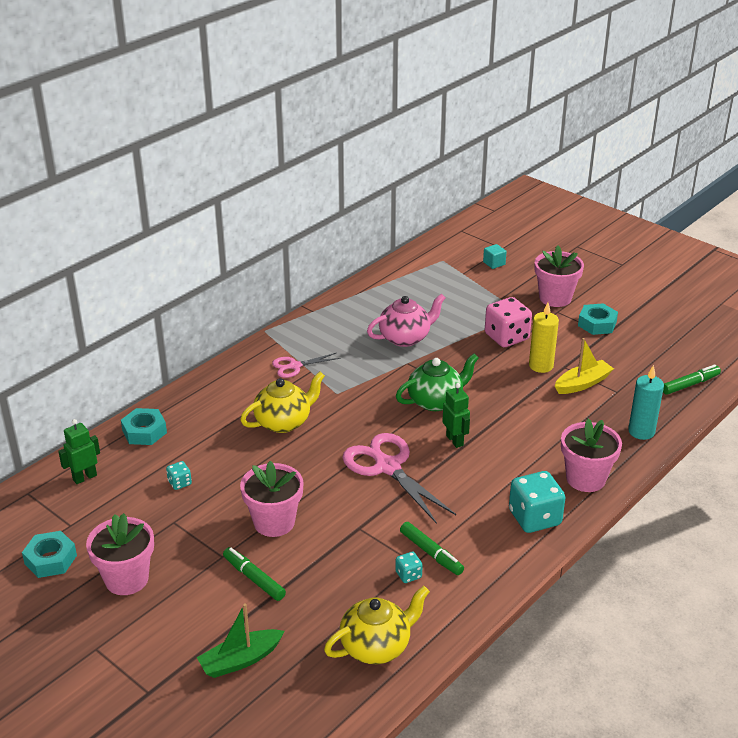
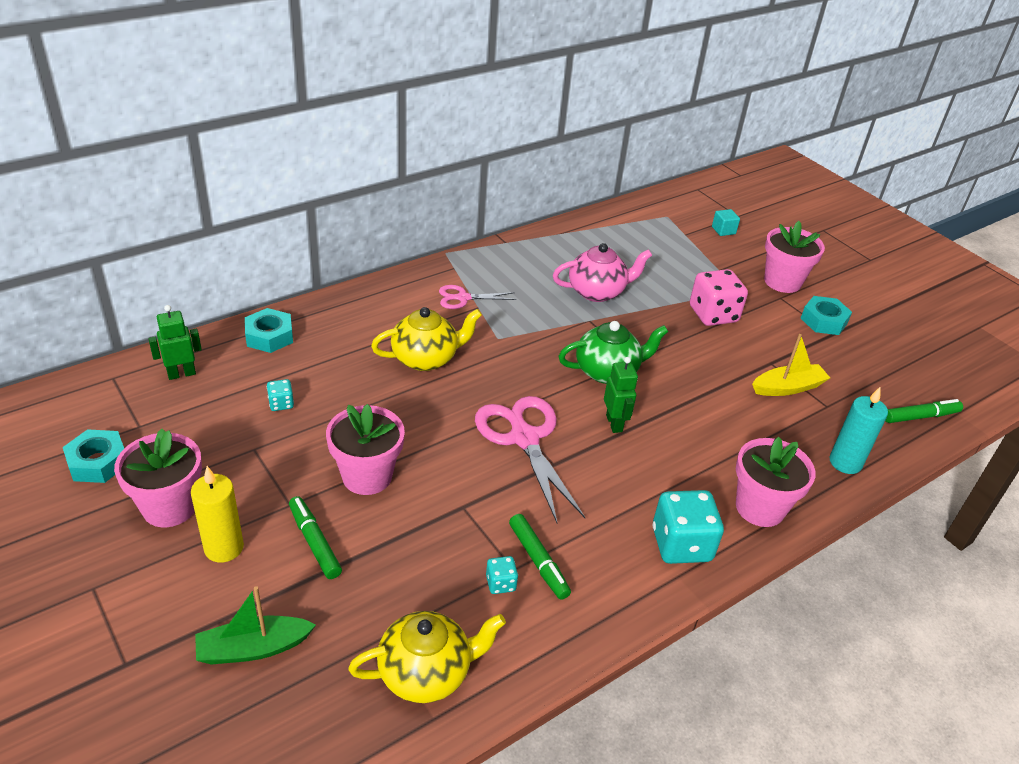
camera: 10 degrees right, 5 degrees up
(541, 366) = (743, 356): yellow candle -> yellow candle (224, 548)

